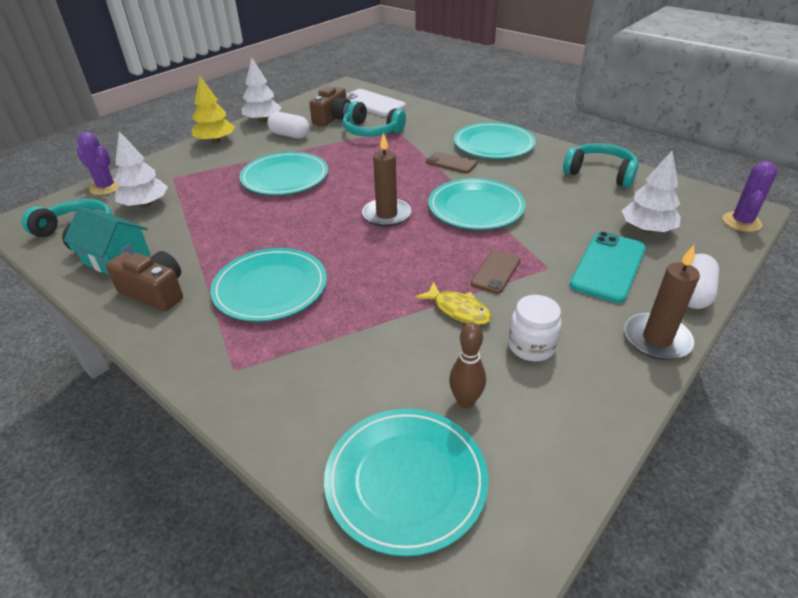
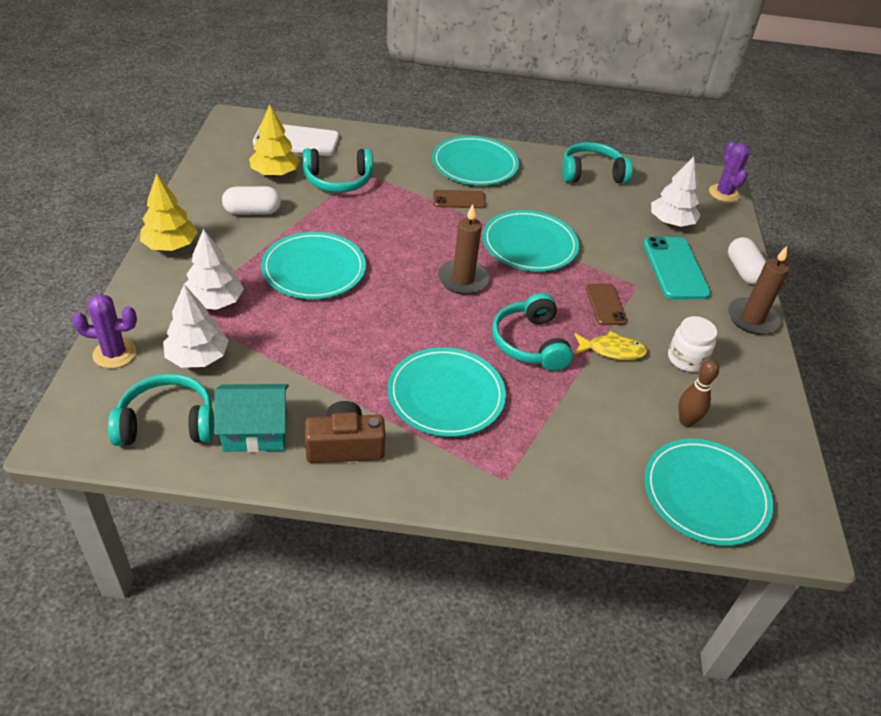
camera: 40 degrees left, 5 degrees up
(263, 120) = (193, 199): white tree -> white tree (215, 302)
(333, 118) = (275, 173): brown camera -> yellow tree
(387, 277) = (530, 343): none -> turquoise headphones

